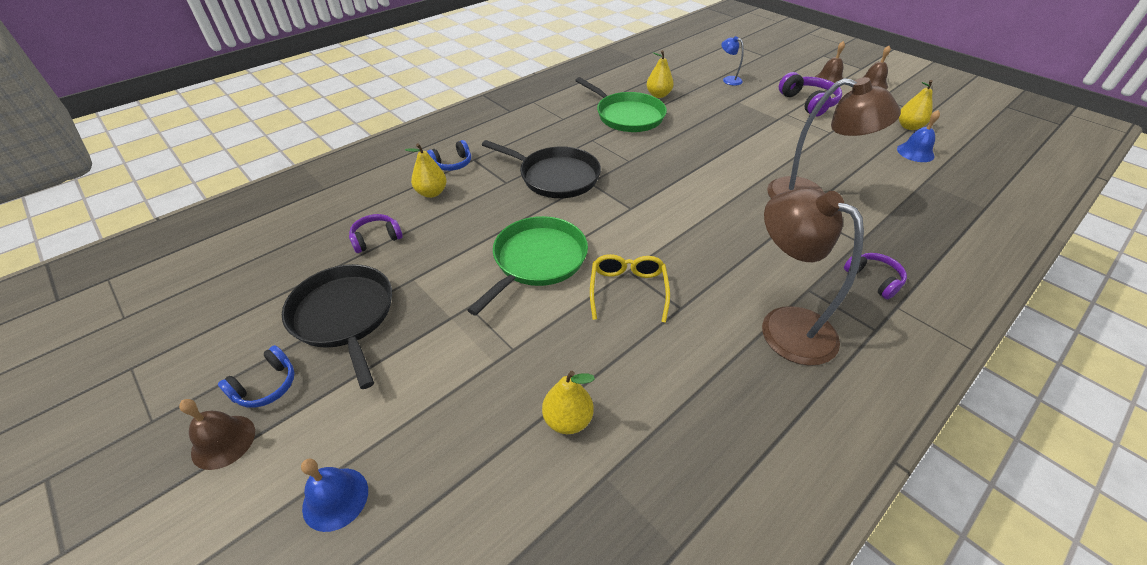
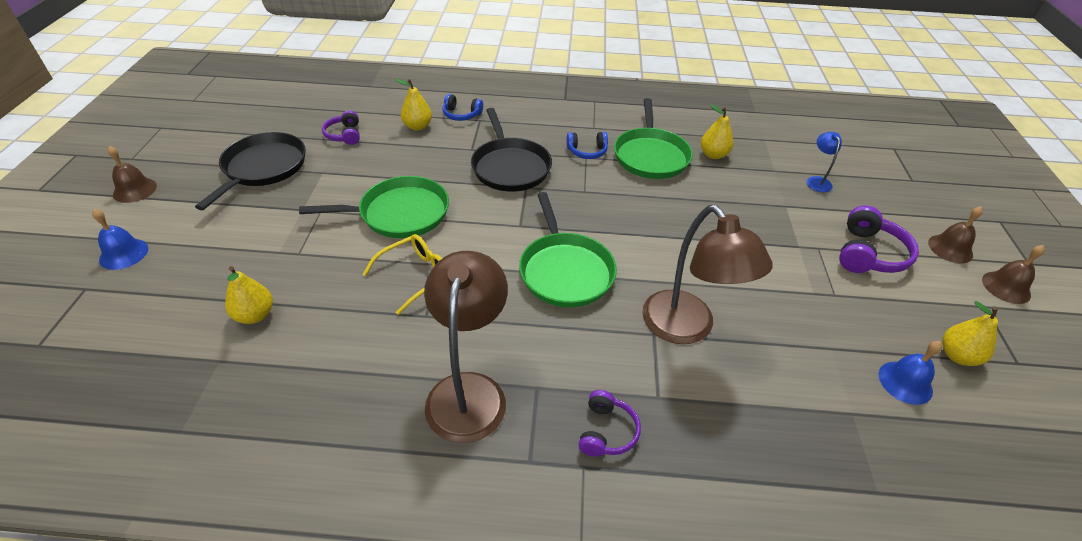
camera: 45 degrees right, 0 degrees up
(266, 386) = (184, 177): blue headphones -> blue headphones (587, 152)
(376, 239) = (344, 135): purple headphones -> purple headphones turned 120 degrees counterclockwise
(704, 214) = (565, 270): none -> green pan

